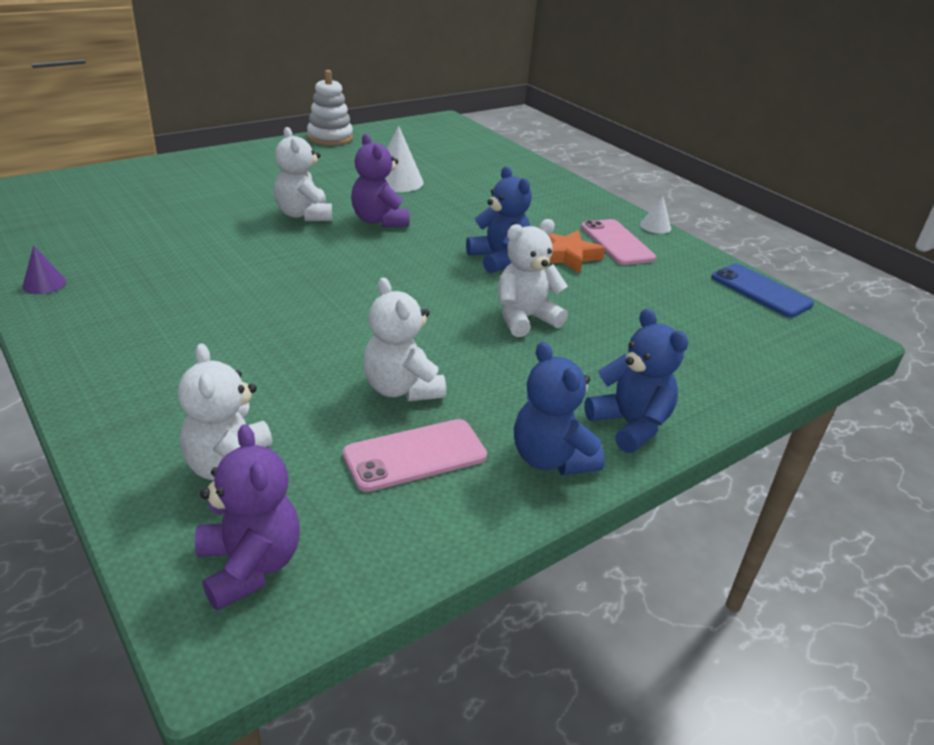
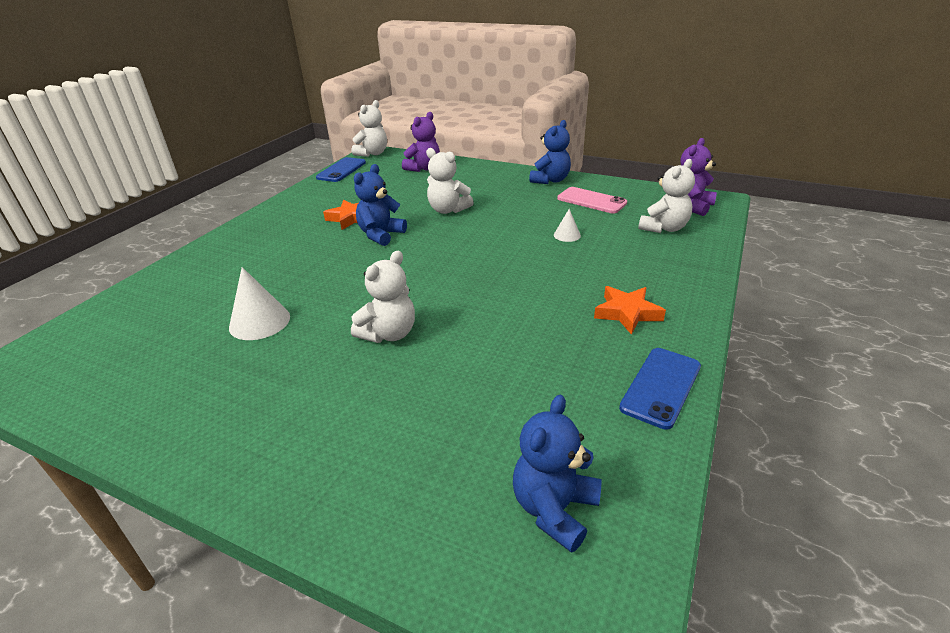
camera: 115 degrees left, 0 degrees up
(44, 284) = (661, 387): purple cone -> blue phone
(139, 321) = (627, 313): none -> orange star
(330, 138) = (124, 430): white stacking toy -> none
(379, 221) = (363, 295): purple teddy bear -> purple teddy bear (423, 168)
(402, 389) = (555, 217): white teddy bear -> white teddy bear (372, 153)
(617, 243) = (312, 210): pink phone -> none
(630, 425) = (506, 173): blue teddy bear -> blue teddy bear (554, 509)
(655, 226) = (271, 205): white cone -> white cone (567, 235)

